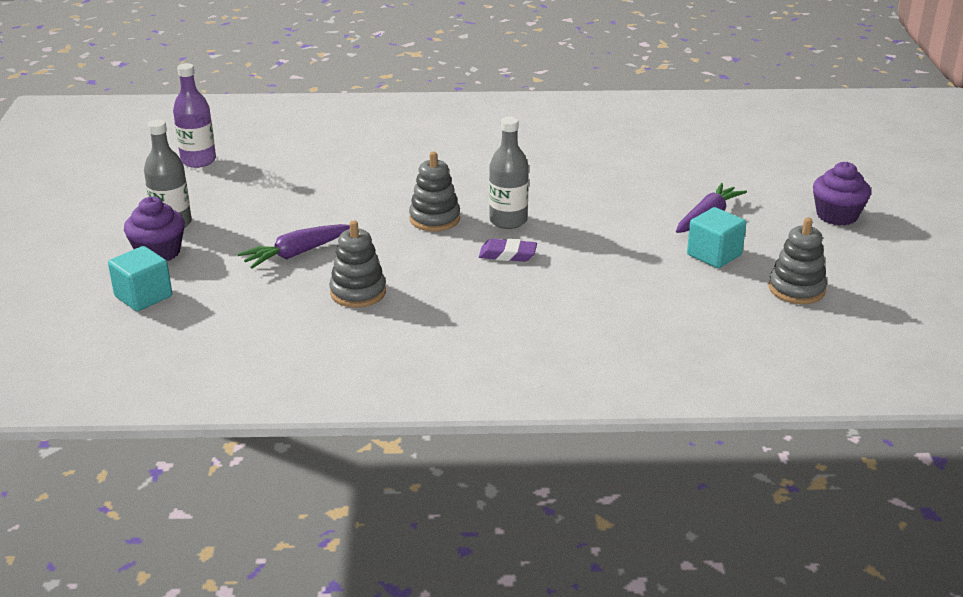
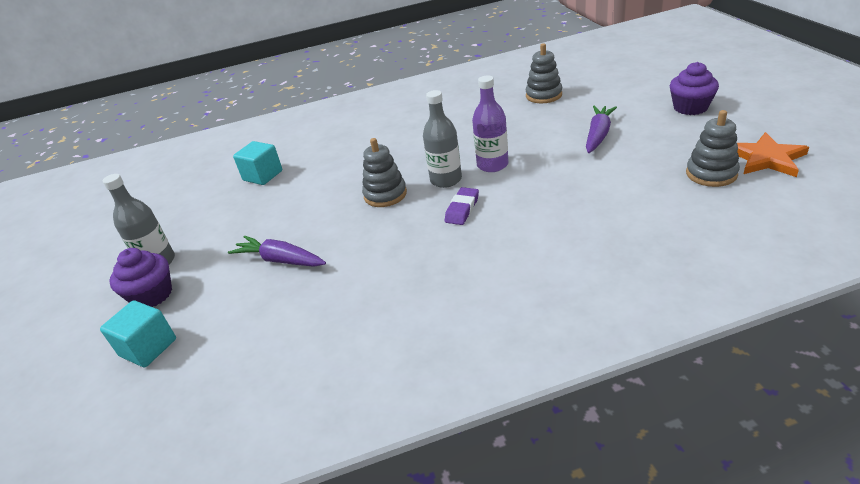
camera: 10 degrees left, 5 degrees up
(198, 161) = (166, 198): purple bottle -> purple bottle (492, 165)
(296, 254) = (280, 260): purple carrot -> purple carrot turned 75 degrees clockwise
(358, 292) = (351, 283): grey stacking toy -> grey stacking toy (543, 95)
(507, 254) = (462, 209): purple eraser -> purple eraser turned 60 degrees counterclockwise
(714, 255) = (625, 163): turquoise cube -> turquoise cube (263, 175)
(870, 290) = (766, 158): none -> orange star

